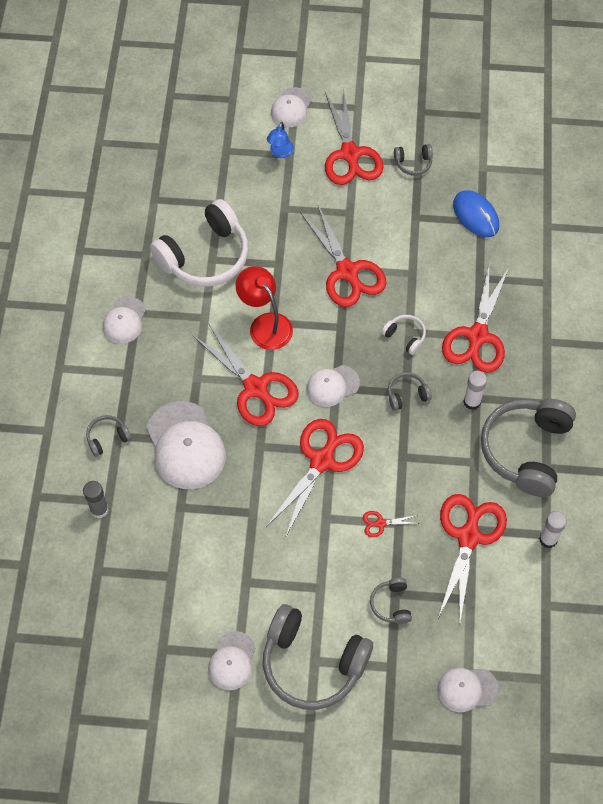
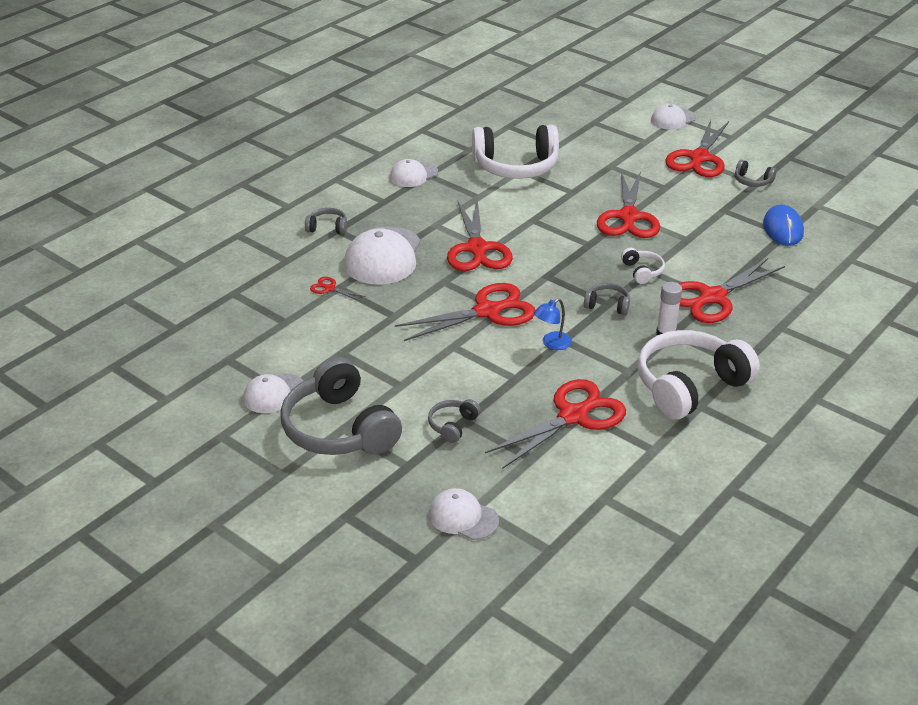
camera: 35 degrees right, 25 degrees down
(99, 510) = (275, 261): grey glue stick -> none
(265, 324) = (525, 218): red lamp -> none
(280, 153) = (638, 138): blue lamp -> blue lamp (552, 344)
(332, 386) = (545, 273): white cap -> none
(380, 523) = (498, 371): red scissors -> red scissors (329, 288)
(526, 450) = (689, 386): grey headphones -> white headphones
(548, 539) = (652, 454): white glue stick -> none

